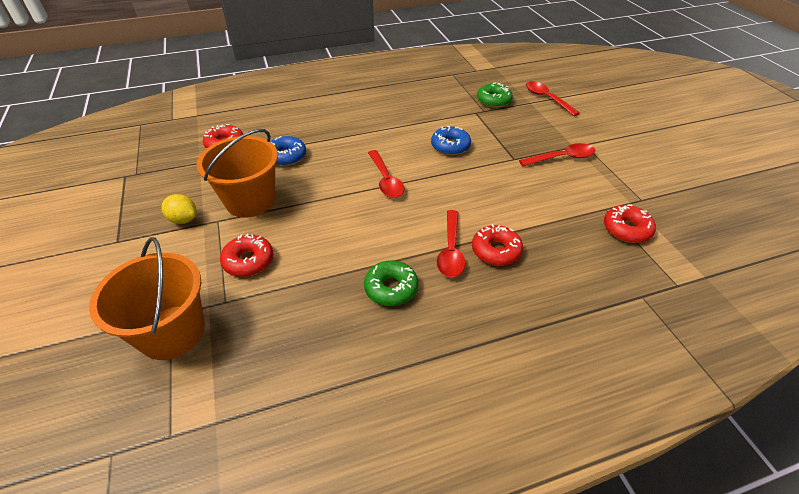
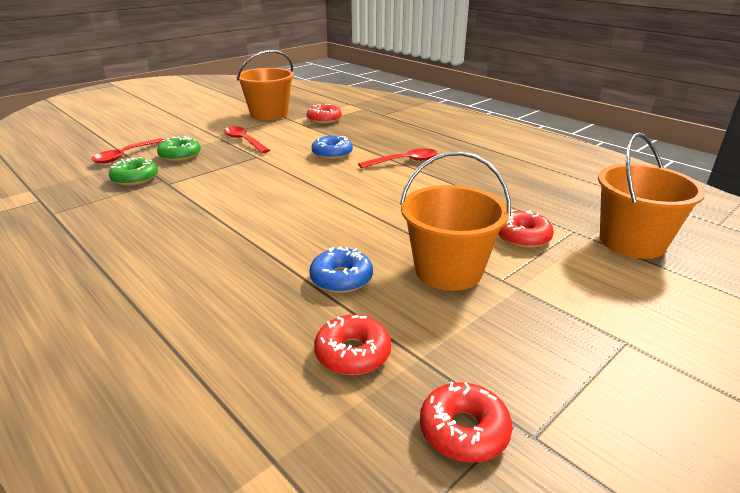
camera: 115 degrees left, 15 degrees down
(183, 219) = (530, 305): yellow lemon -> none
(385, 180) = (337, 203): red spoon -> none
(391, 288) = (466, 173): green donut -> green donut (180, 155)
(450, 146) = (251, 185): blue donut -> blue donut (332, 153)
(496, 251) = (387, 149): red donut -> red donut (464, 430)
(658, 189) = (269, 114): none -> orange bucket

